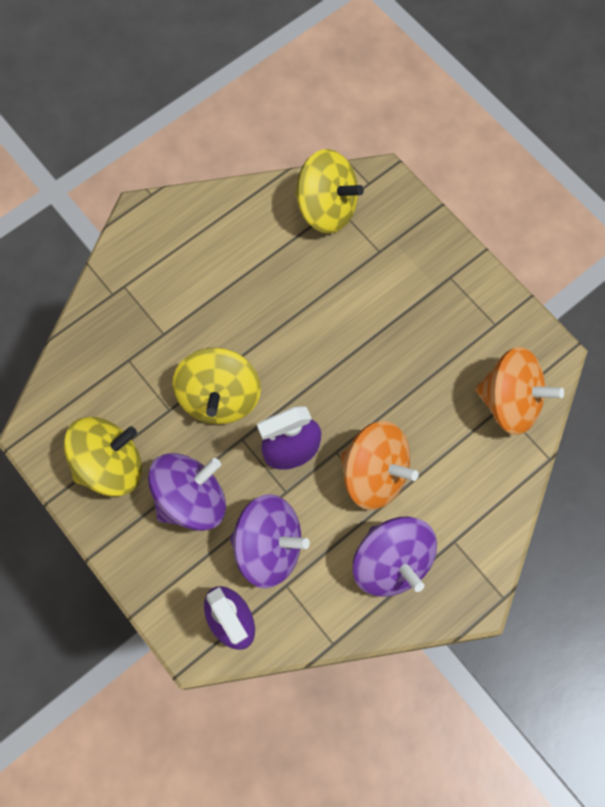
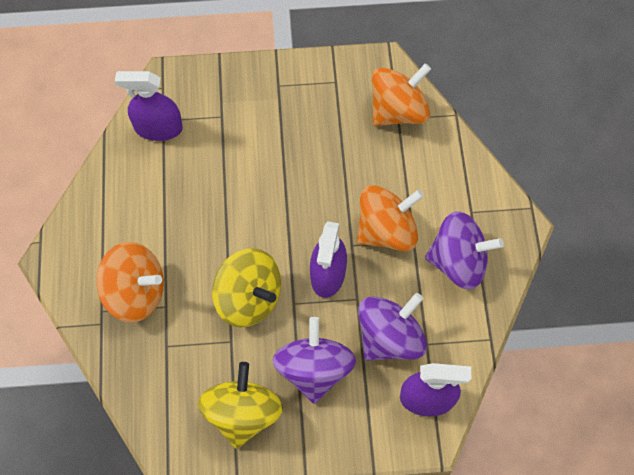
camera: 55 degrees left, 5 degrees down
(159, 301) = (136, 292): none -> orange spinning top
(326, 208) = (158, 128): yellow spinning top -> purple spray bottle

